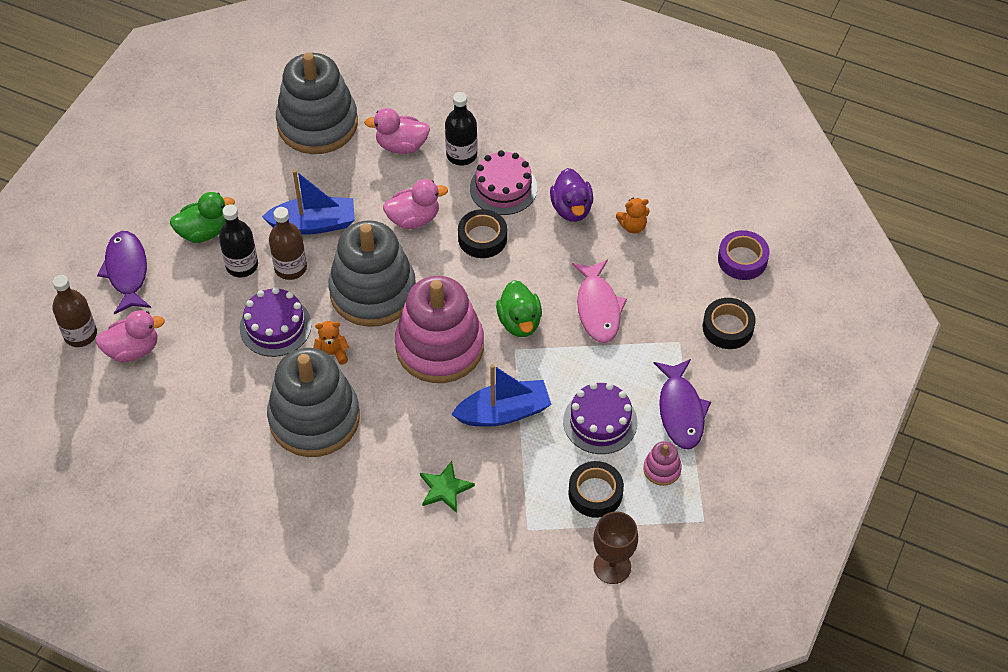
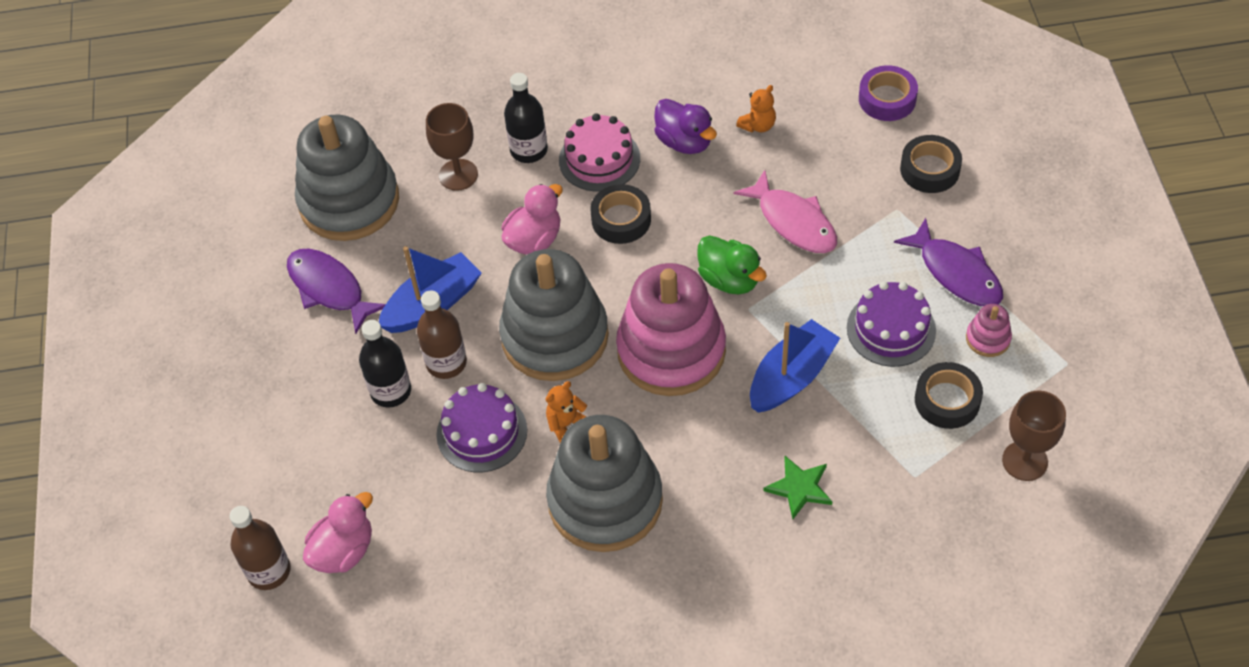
camera: 30 degrees left, 0 degrees up
(127, 271) = (265, 472): purple fish -> purple fish (329, 289)
(204, 232) = (318, 380): green duck -> none
(401, 145) = (458, 175): pink duck -> brown goblet

